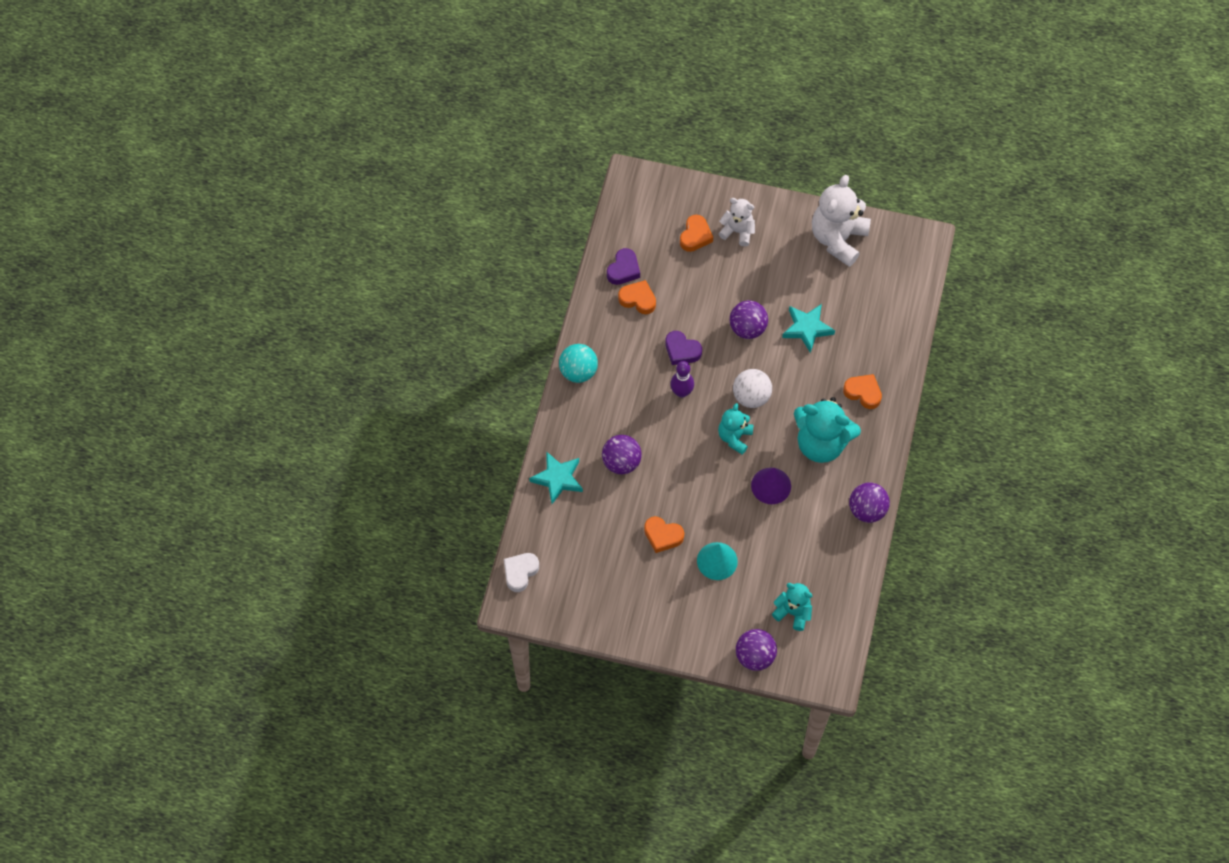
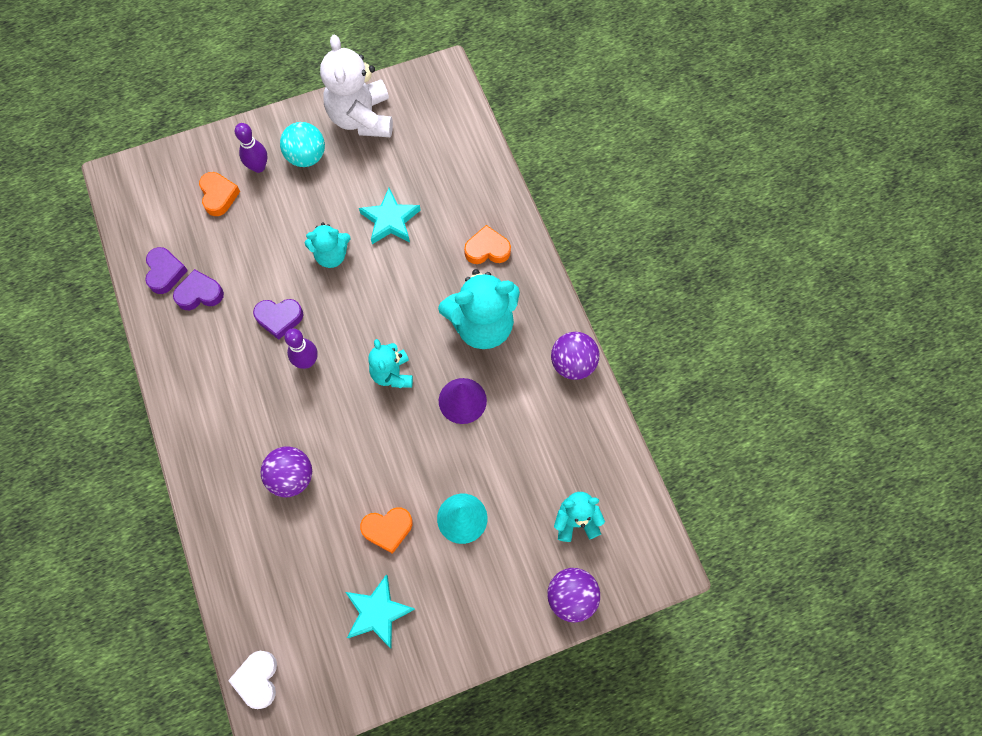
camera: 35 degrees left, 5 degrees up
(558, 479) = (233, 541): turquoise star -> turquoise star (378, 612)
(578, 372) = (183, 408): turquoise ball -> turquoise ball (306, 157)
(638, 299) = (200, 294): orange heart -> purple heart
(737, 231) = (258, 167): white teddy bear -> purple bowling pin
(747, 328) = (331, 255): purple ball -> turquoise teddy bear
(751, 397) = (381, 321): white ball -> none

